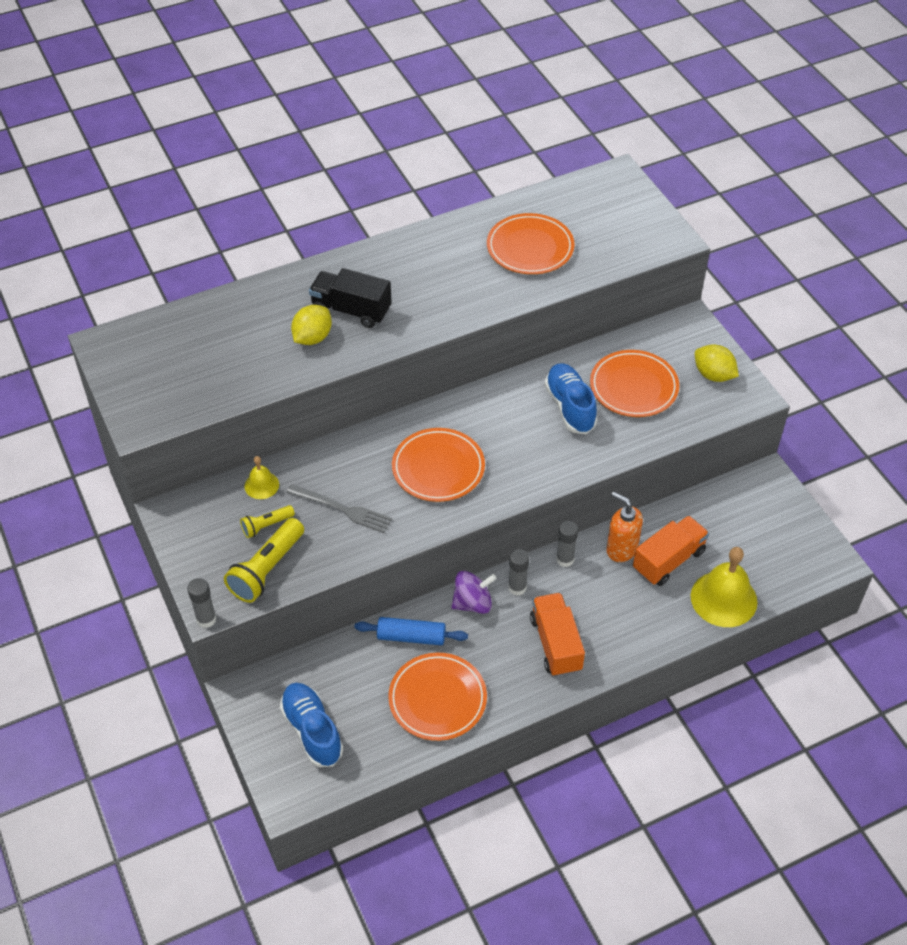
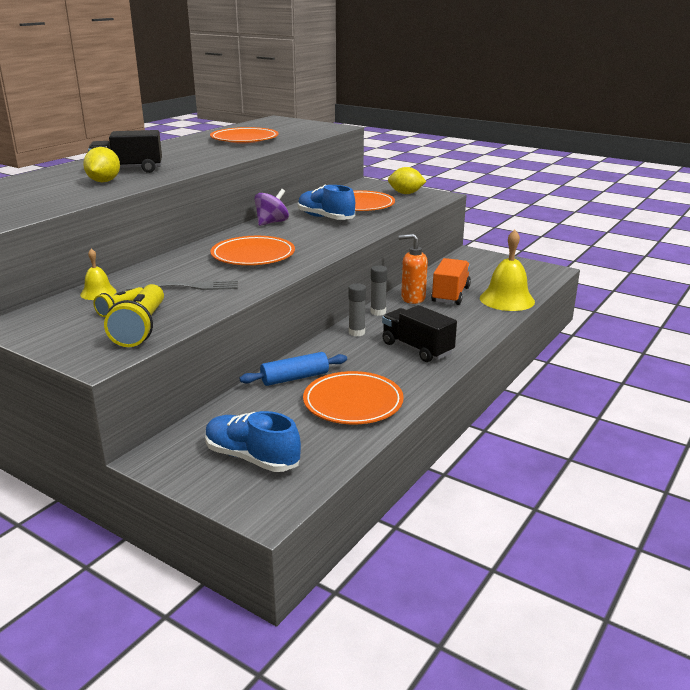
camera: 30 degrees left, 25 degrees down
(206, 619) = (97, 368): grey glue stick -> none
(472, 603) = (329, 348): purple spinning top -> purple spinning top (272, 222)
(556, 644) = (417, 348): orange truck -> black truck

